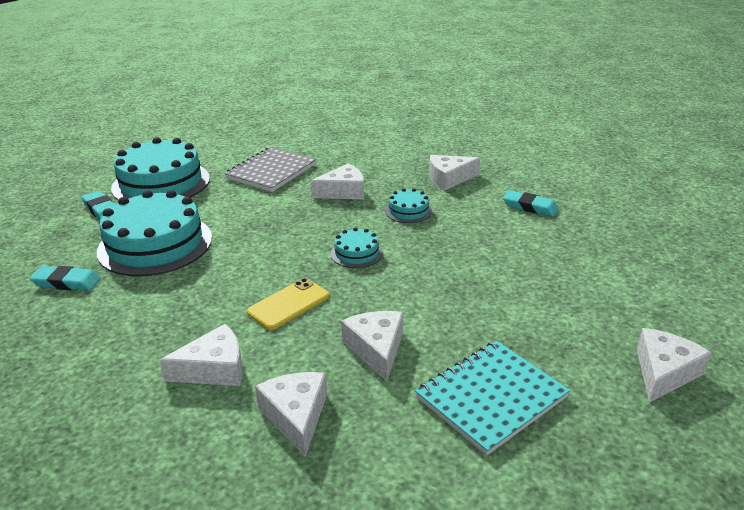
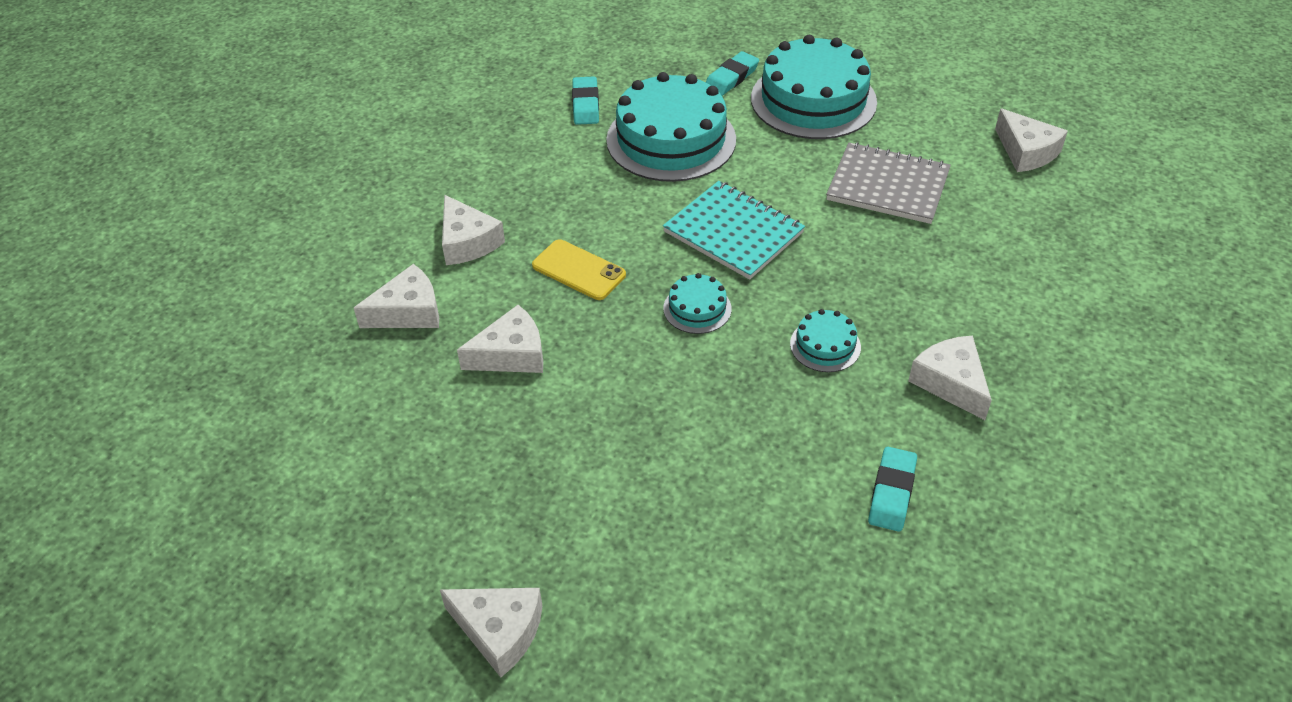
camera: 80 degrees right, 15 degrees up
(343, 192) = (857, 269): white cheese -> white cheese (1026, 152)
(491, 397) = (443, 458): turquoise notebook -> turquoise notebook (733, 232)

